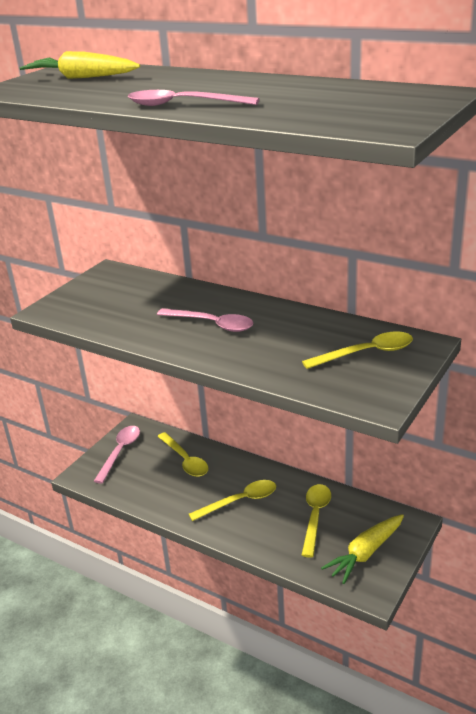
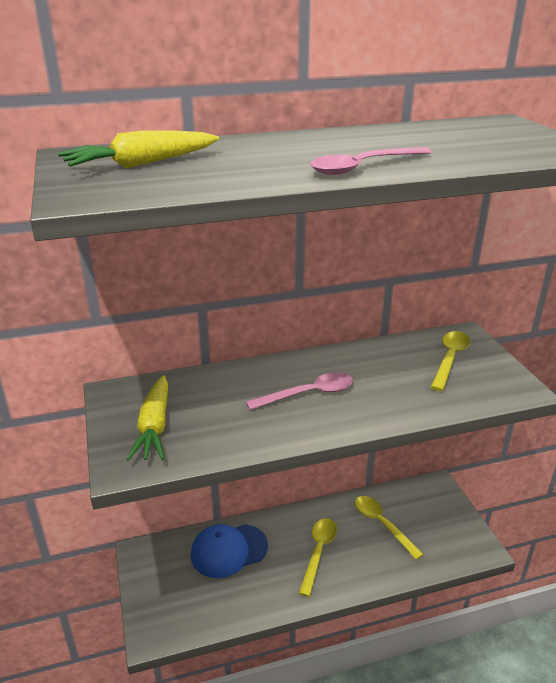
camera: 50 degrees left, 0 degrees up
(120, 452) = (159, 585): pink spoon -> none
(185, 460) = (229, 550): yellow spoon -> blue cap
(365, 553) = (444, 526): yellow carrot -> yellow carrot (154, 426)

